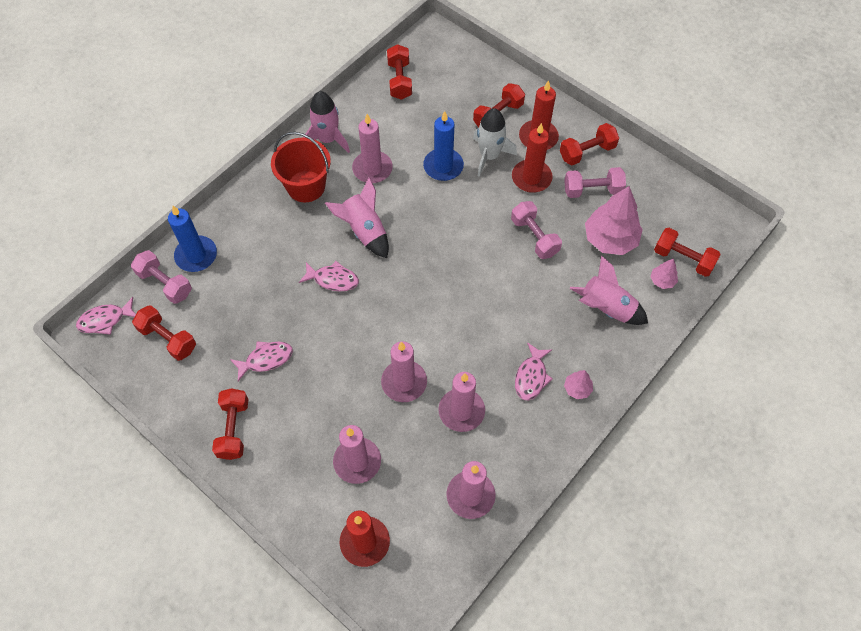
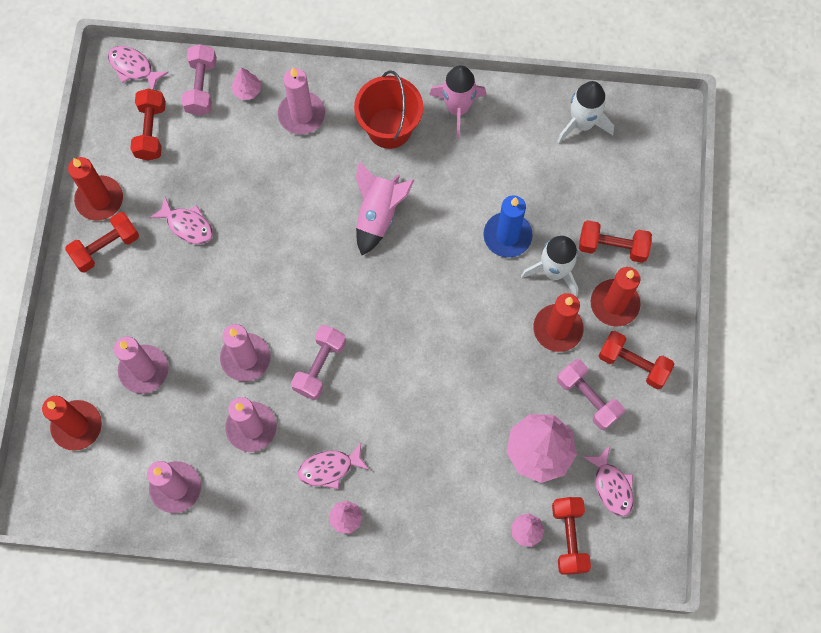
camera: 55 degrees right, 10 degrees up
(190, 409) = (99, 199): none -> red candle
(196, 255) = (247, 90): blue candle -> pink tree
(333, 279) = (306, 224): pink fish -> pink fish (611, 486)
(372, 169) = (454, 173): pink candle -> pink candle (301, 115)
(399, 80) = (582, 123): red dumbbell -> white rocket
(534, 237) = (488, 376): pink dumbbell -> pink dumbbell (320, 366)
(606, 308) = (454, 494): pink rocket -> none

